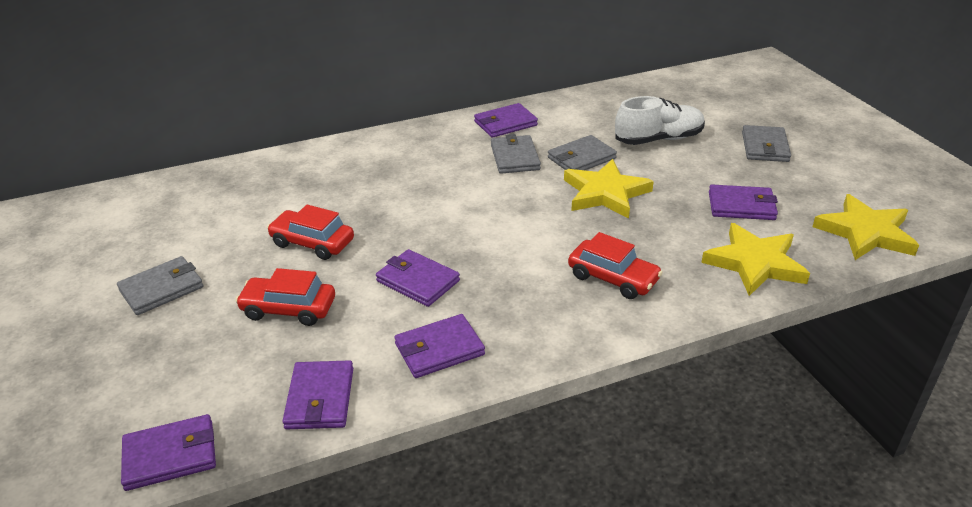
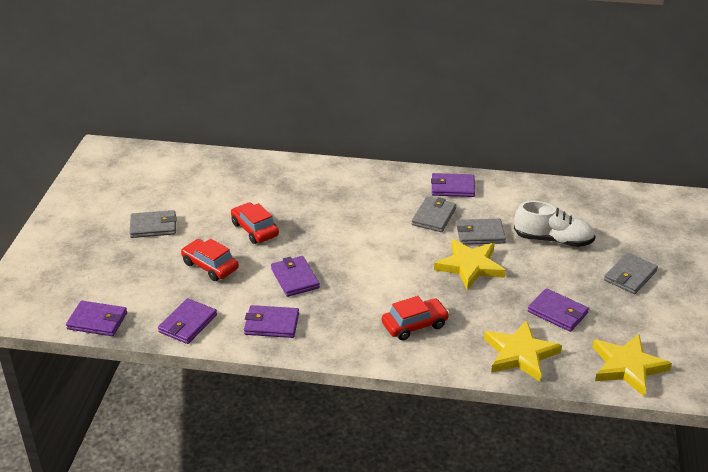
camera: 30 degrees right, 0 degrees up
(613, 278) = (414, 325): red car -> red car turned 90 degrees counterclockwise

